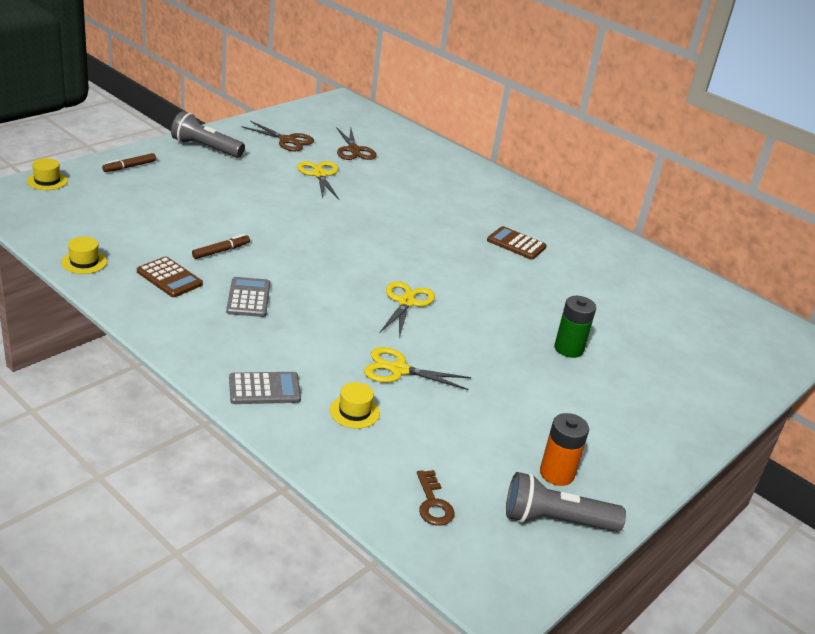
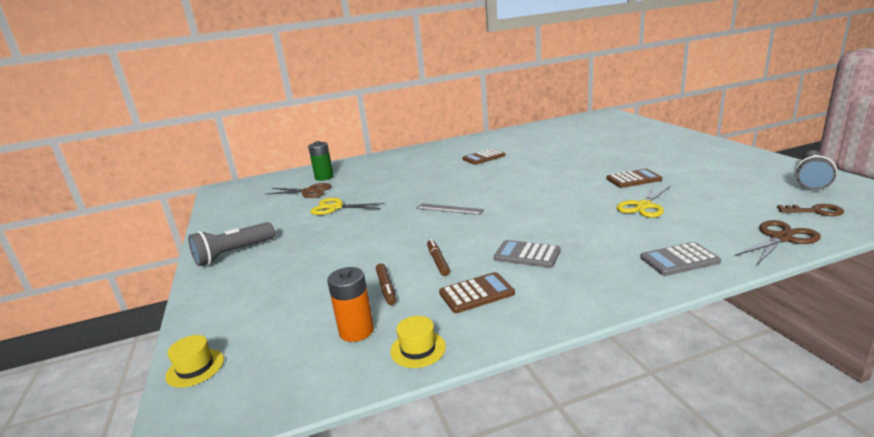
camera: 55 degrees left, 10 degrees down
(129, 167) = (224, 301): brown marker -> brown marker (386, 288)
(264, 389) = (679, 260): grey calculator -> grey calculator turned 120 degrees counterclockwise
(287, 140) = (263, 215): brown scissors -> brown scissors (781, 238)
(340, 241) = (449, 209): none -> grey ruler
(354, 411) = (705, 226): yellow hat -> none
(406, 302) = (550, 195): yellow scissors -> none
(487, 363) = (633, 179): none -> brown calculator
(557, 473) = (759, 174): orange battery -> orange battery (356, 331)
(568, 349) = (615, 157): green battery -> green battery (324, 177)

